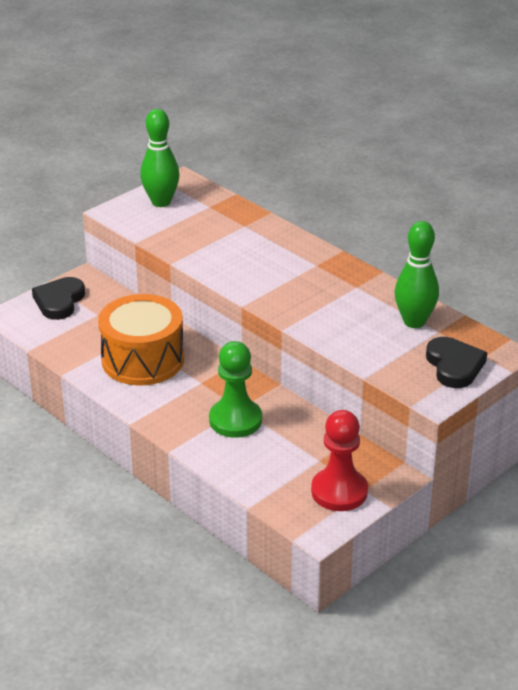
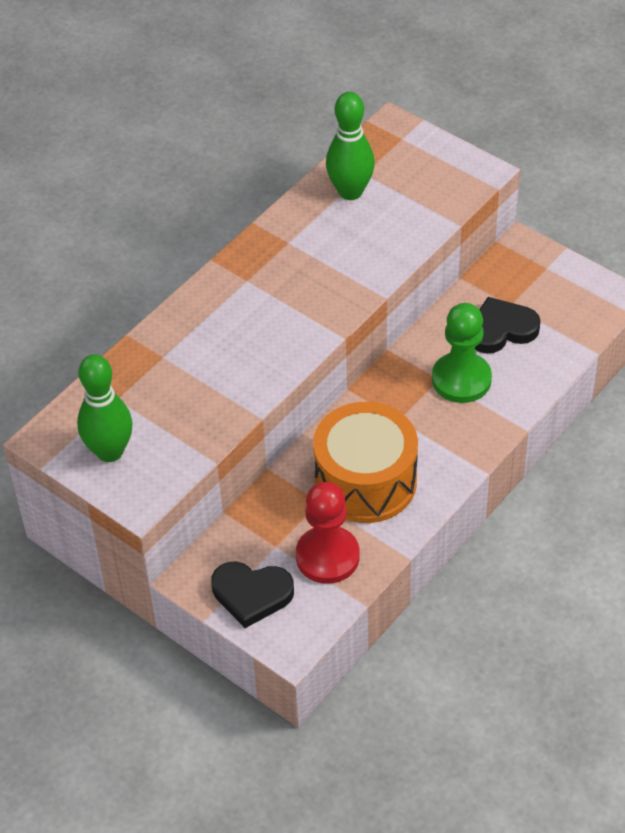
camera: 95 degrees left, 15 degrees up
(339, 491) = (555, 285): red pawn -> red pawn (327, 556)
(454, 366) = (424, 159): black heart -> black heart (501, 329)

